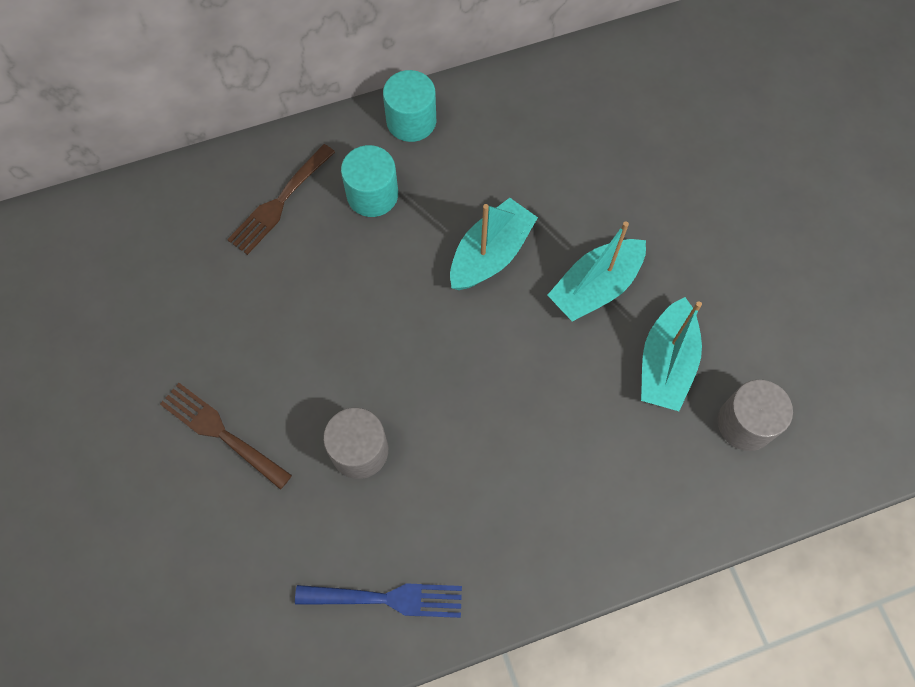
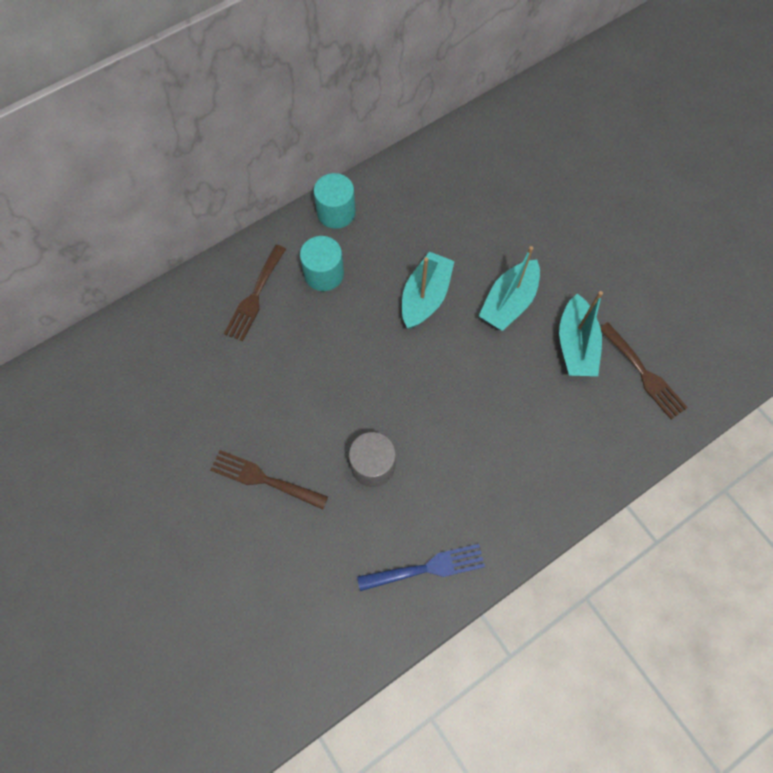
camera: 15 degrees left, 0 degrees up
(745, 423) = (644, 373): grey cylinder -> brown fork

